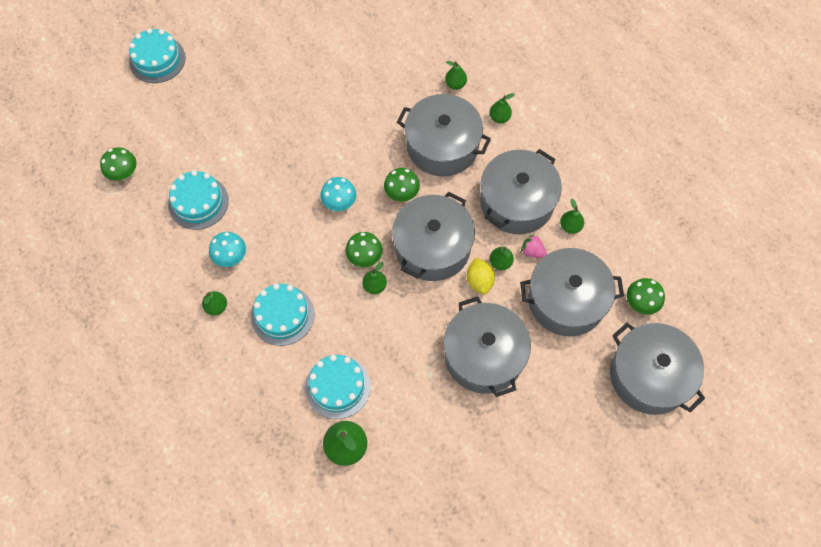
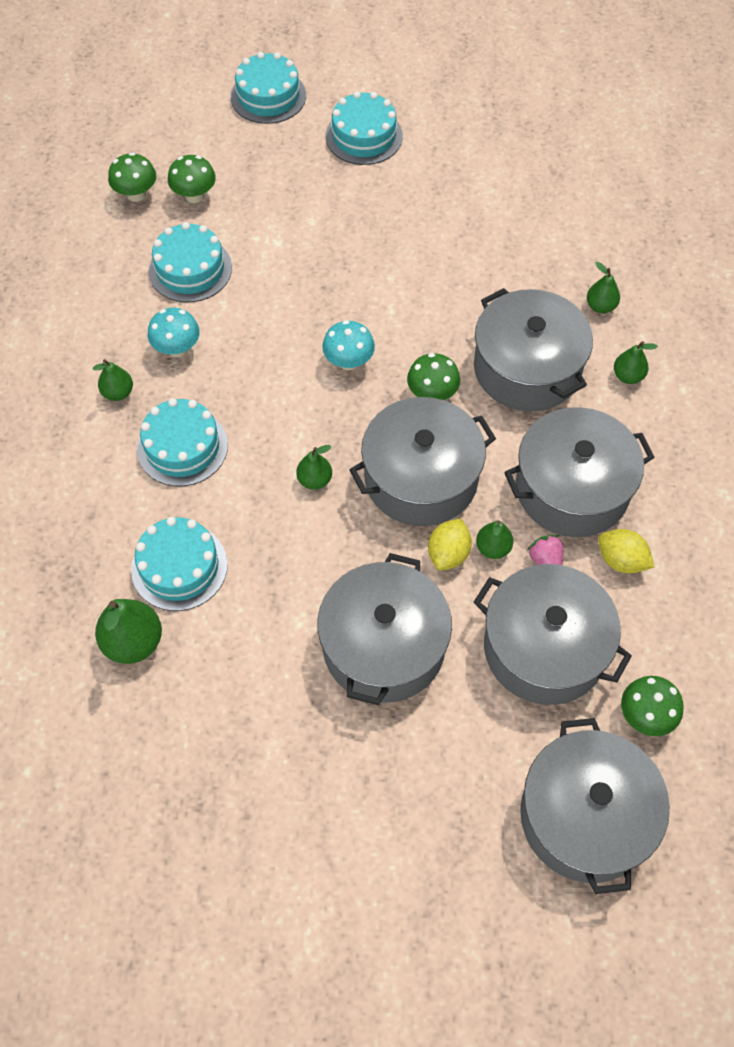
camera: 35 degrees right, 5 degrees down
(239, 53) = (364, 136): none -> turquoise cake
(364, 257) = (329, 440): green mushroom -> green mushroom (194, 195)
(570, 226) = (621, 560): green pear -> yellow lemon

